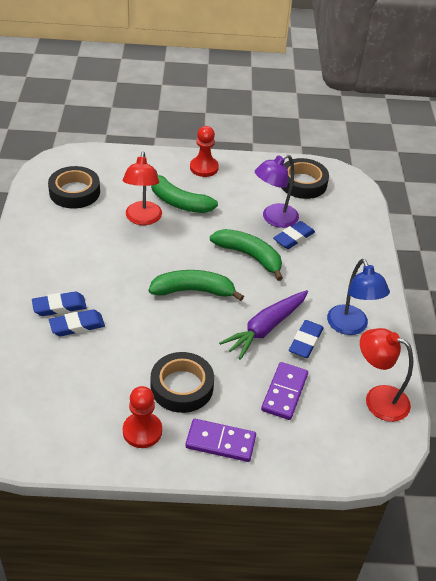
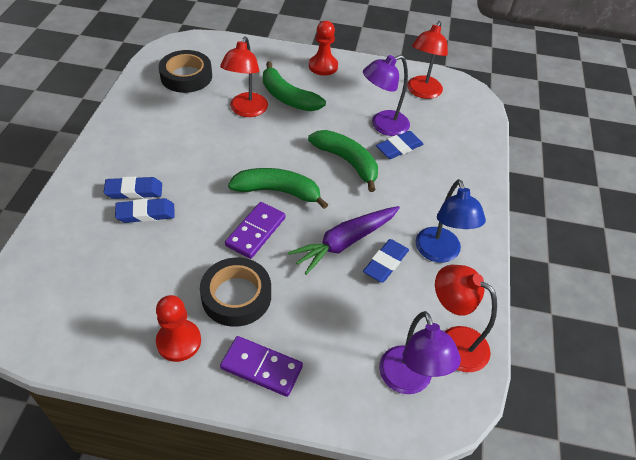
camera: 10 degrees right, 5 degrees up
(284, 392) = (348, 319): purple domino -> purple domino (255, 232)
(302, 183) = (422, 92): black tape -> red lamp
(347, 435) = (409, 381): none -> purple lamp

